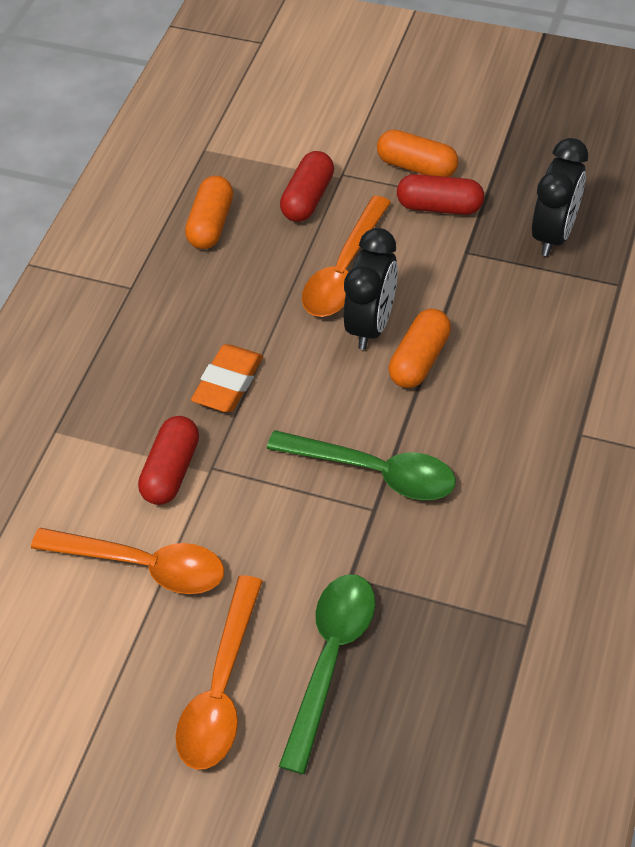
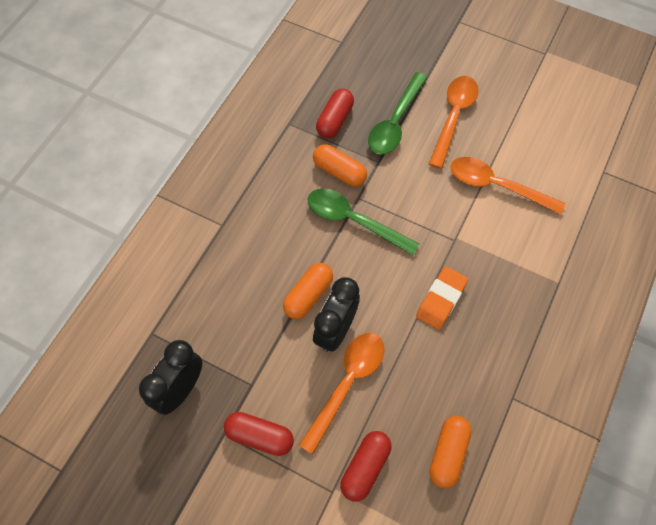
camera: 175 degrees left, 10 degrees up
(171, 470) = (480, 242): red capsule -> red capsule (335, 120)
(417, 167) = (267, 487): orange capsule -> orange capsule (339, 172)

